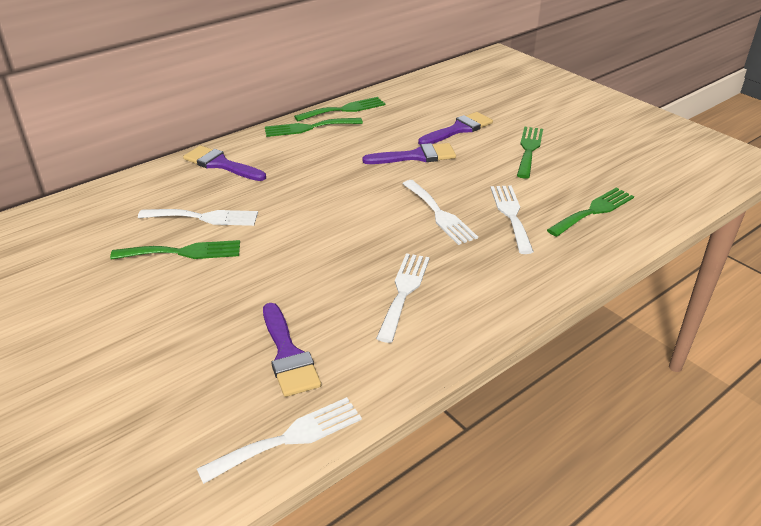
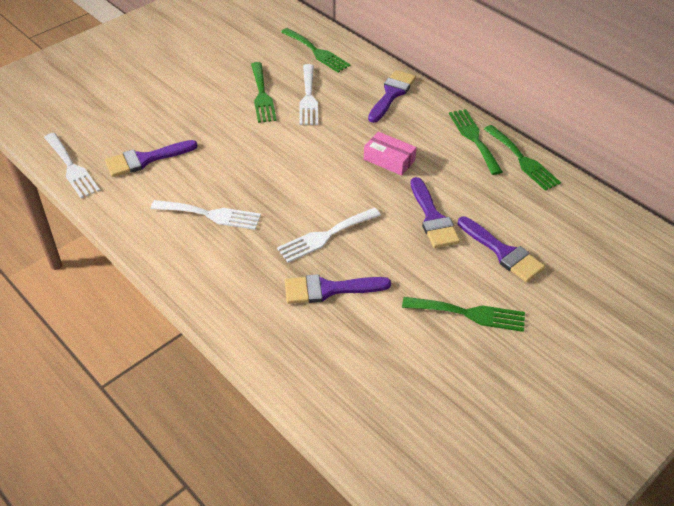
camera: 85 degrees right, 10 degrees up
(330, 172) = (389, 160): none -> pink box
(511, 215) = (329, 289): white fork -> purple brush
(593, 211) = (343, 360): green fork -> green fork (316, 52)

